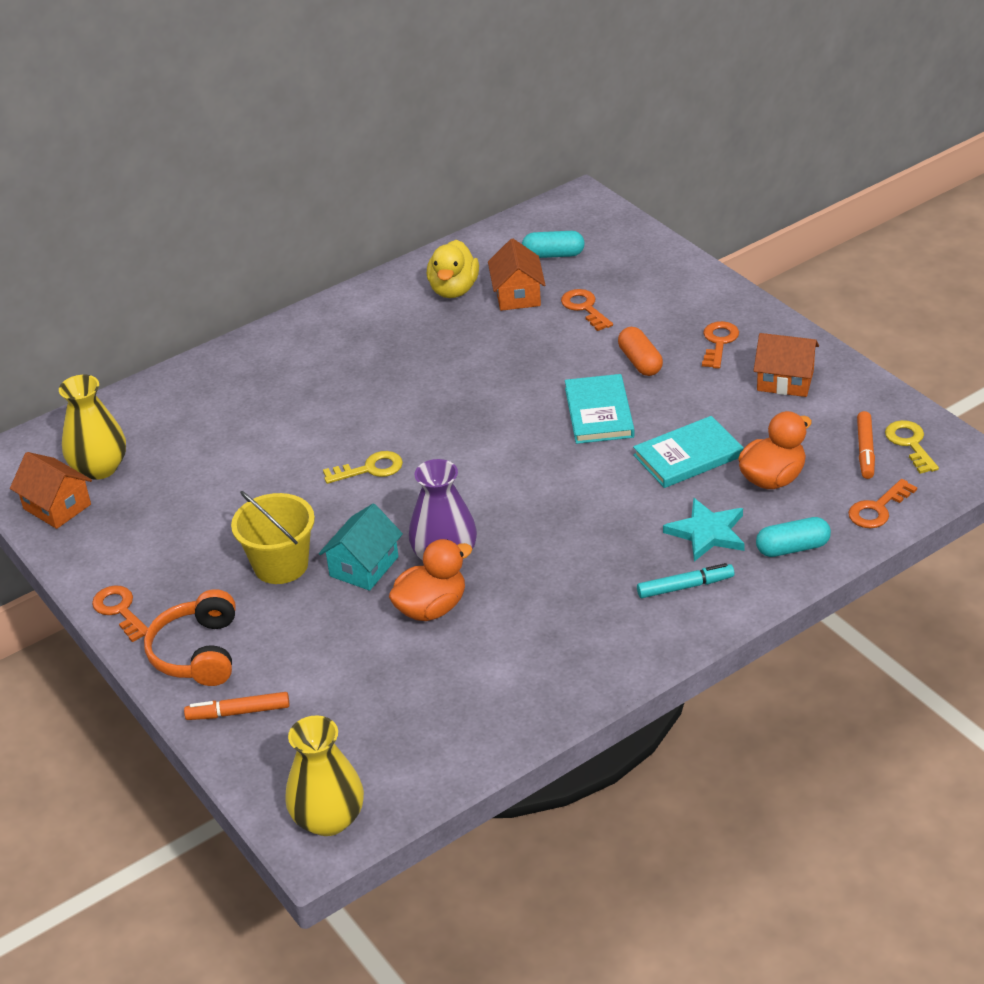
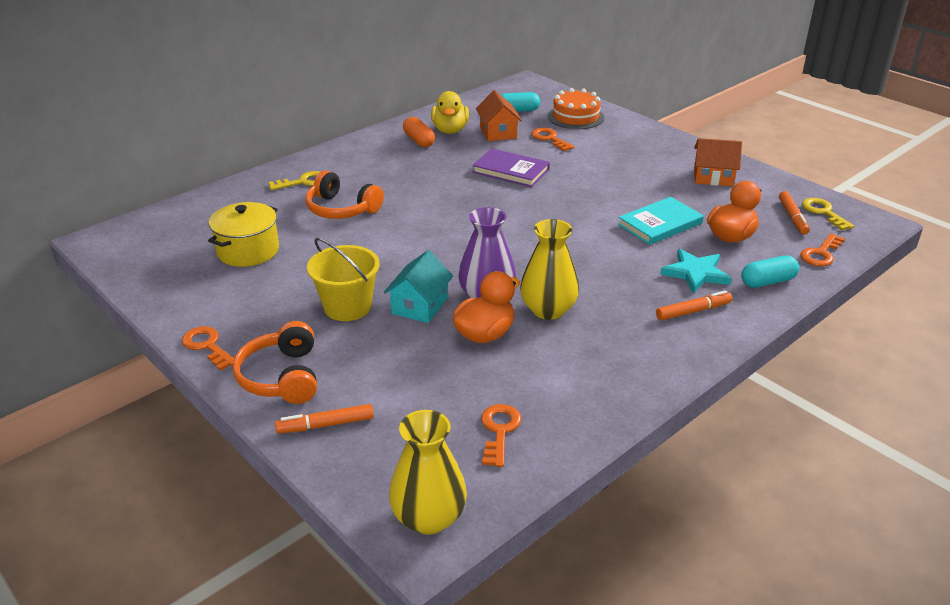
camera: 10 degrees left, 5 degrees down
(57, 506) = (148, 271): orange house -> none
(99, 468) = (184, 243): yellow vase -> yellow vase (548, 310)
(173, 481) = (248, 251): none -> yellow pot
(292, 420) = (341, 209): none -> orange headphones
(370, 469) = (410, 238): yellow key -> yellow key (303, 182)
(519, 363) = (511, 171): none -> purple book
(599, 412) = (581, 199): turquoise book -> none
(631, 268) = (575, 117): none -> orange cake
(640, 362) = (601, 168): orange capsule -> orange capsule (419, 140)
(685, 586) = (693, 311): turquoise marker -> orange marker
(719, 342) = (655, 156): orange key -> orange key (499, 431)

